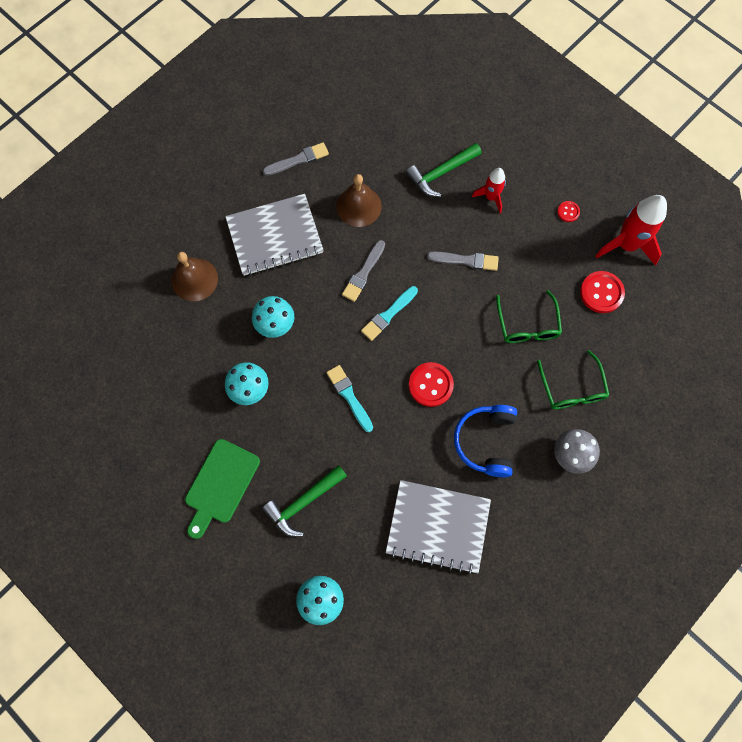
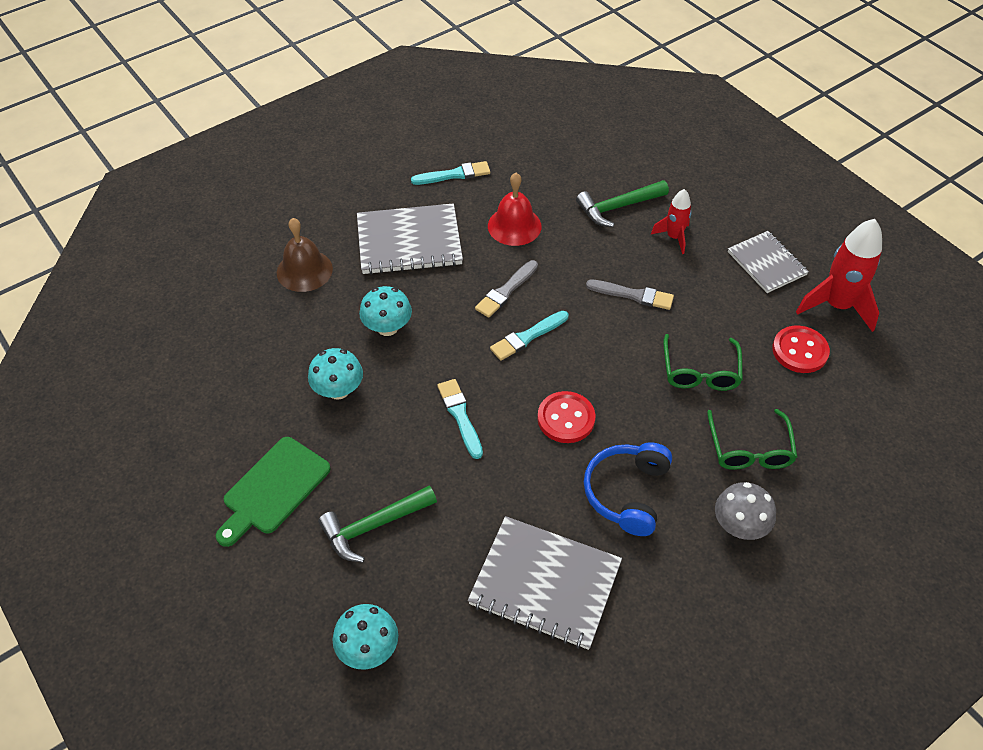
camera: 10 degrees right, 20 degrees down
(298, 160) = (454, 175): grey brush -> turquoise brush
(359, 206) = (514, 226): brown bell -> red bell
(568, 212) = (766, 263): red button -> grey notebook

